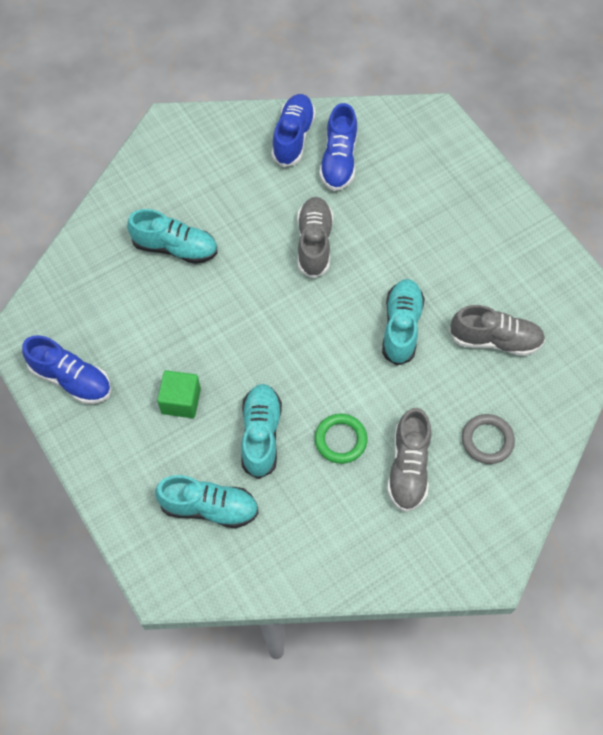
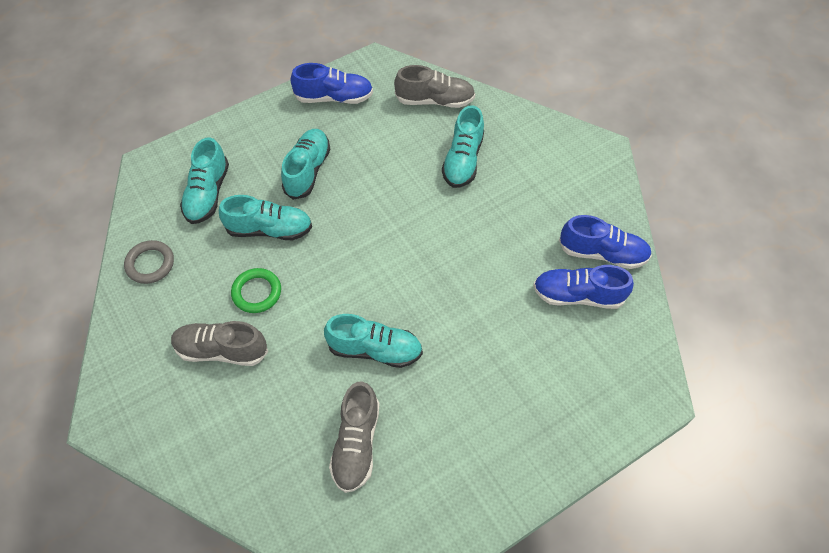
camera: 90 degrees right, 5 degrees down
(71, 379) = (334, 97): blue shoe -> blue shoe turned 120 degrees counterclockwise
(181, 401) = (307, 170): green cube -> turquoise shoe
(314, 243) = (472, 272): grey shoe -> grey shoe (435, 100)
(487, 440) = (240, 426): grey ring -> grey ring (150, 264)

